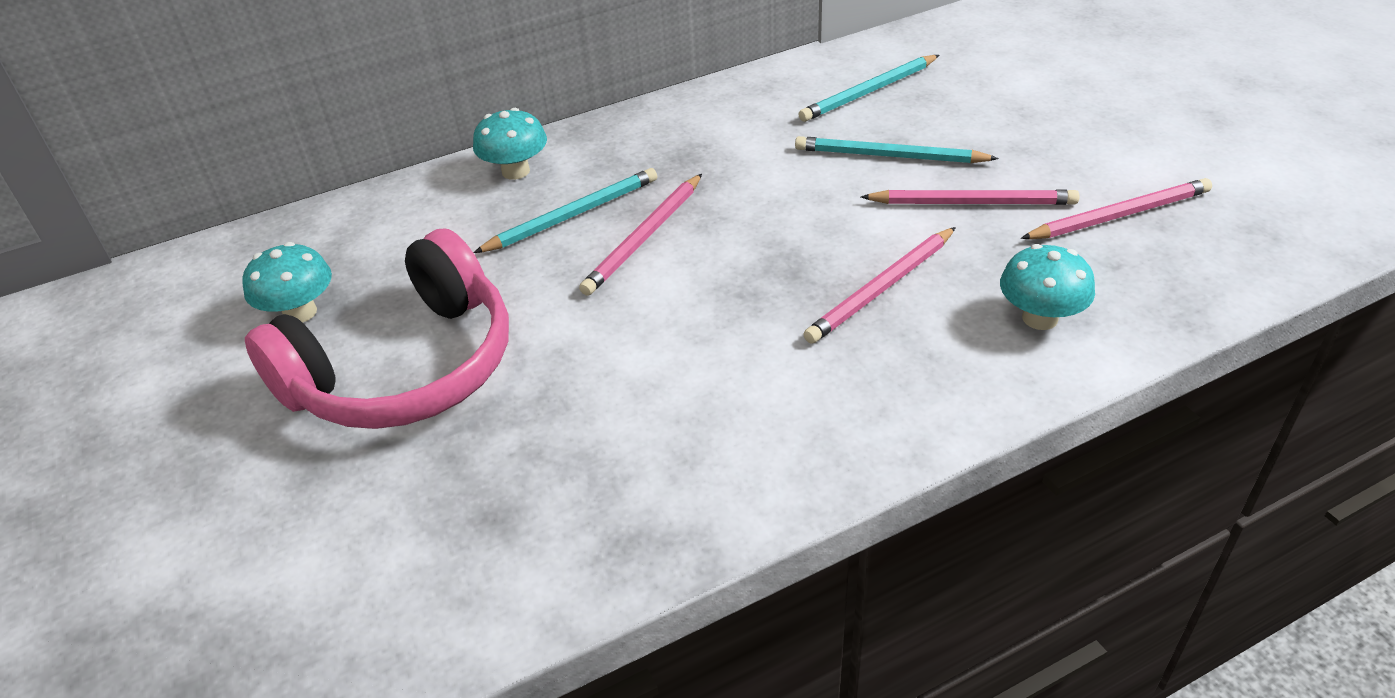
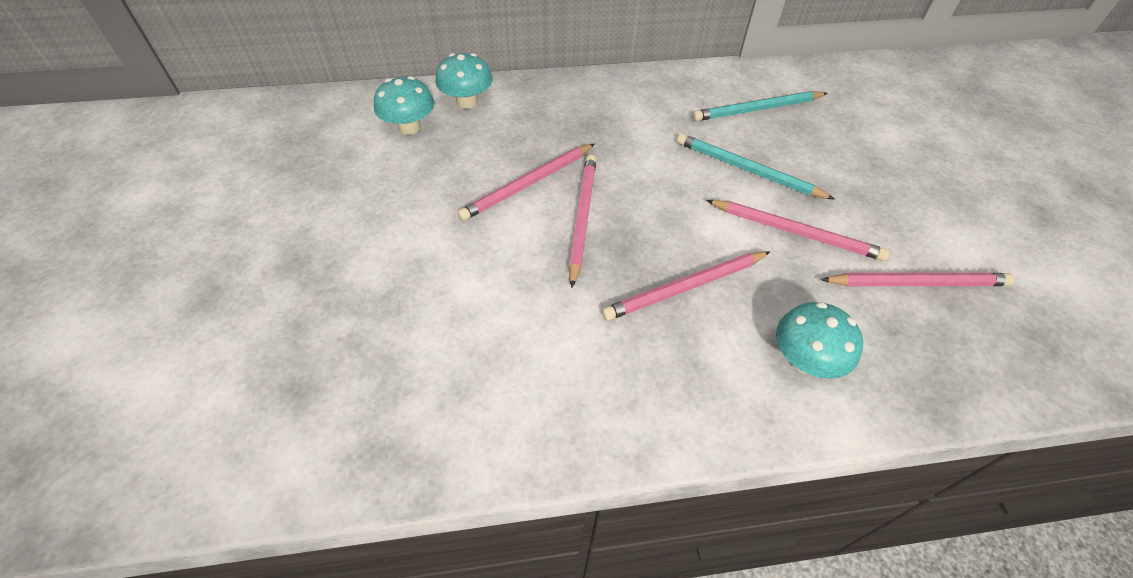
camera: 15 degrees right, 10 degrees up
(300, 312) = (267, 171): turquoise mushroom -> turquoise mushroom (409, 127)
(406, 369) = (308, 240): pink headphones -> none
(572, 215) = (487, 149): turquoise pencil -> none
(728, 254) = (582, 218): none -> pink pencil

